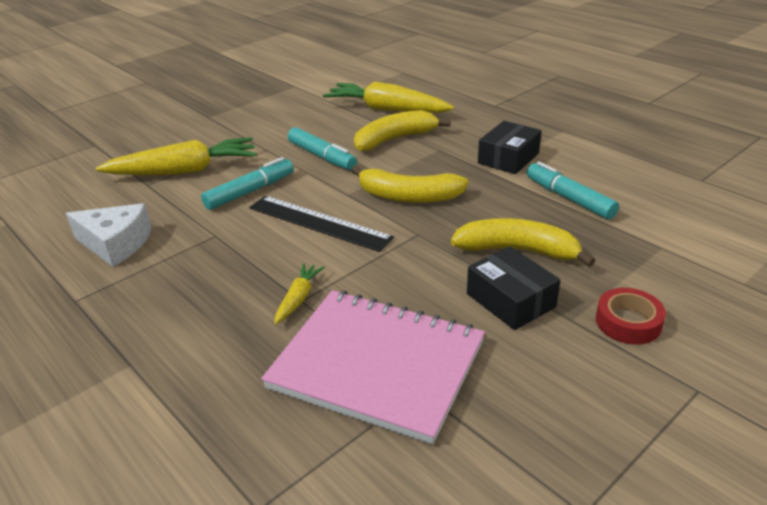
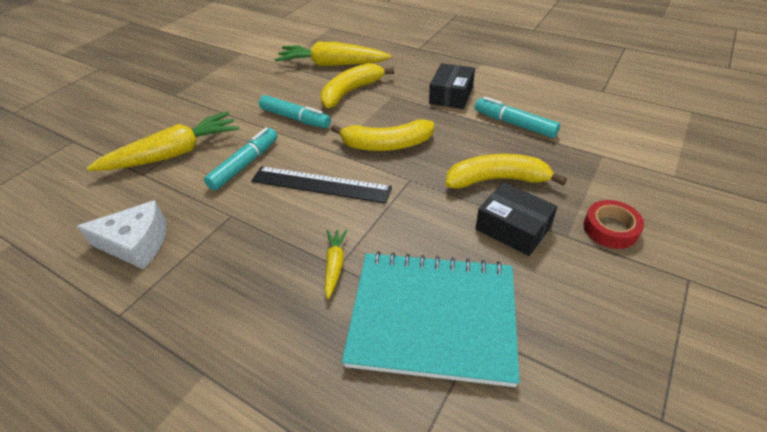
camera: 15 degrees left, 10 degrees up
(377, 365) = (433, 317): pink notebook -> turquoise notebook

